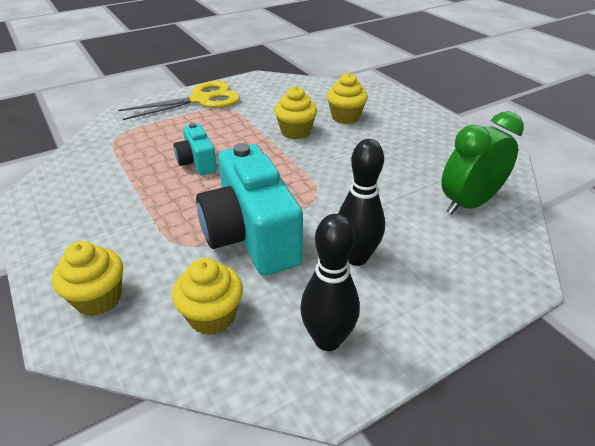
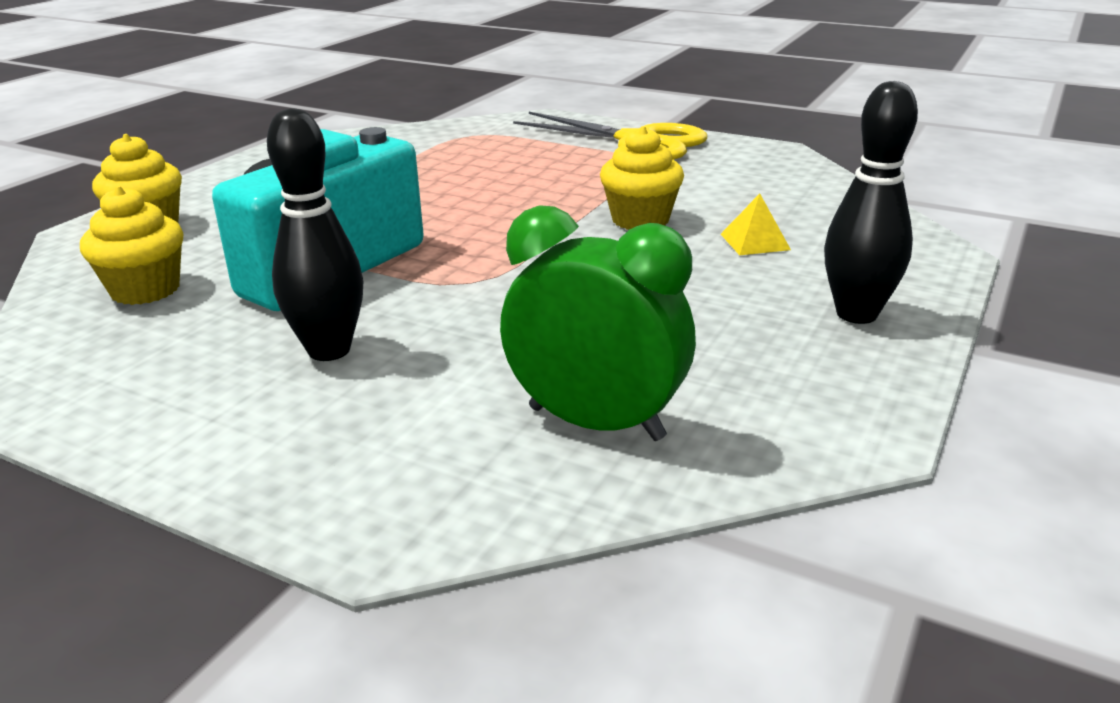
camera: 60 degrees right, 10 degrees down
(197, 162) = (466, 188): turquoise camera -> none
(327, 339) = (129, 373): black bowling pin -> black bowling pin (856, 314)
(345, 117) = (755, 241): yellow cupcake -> yellow pyramid

